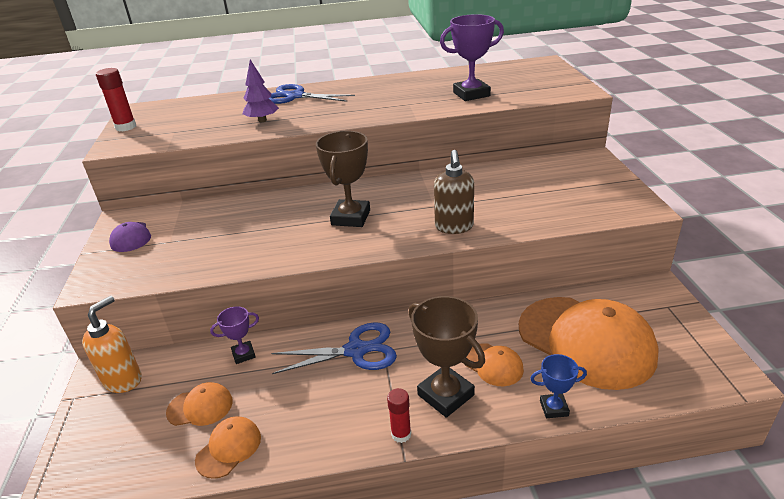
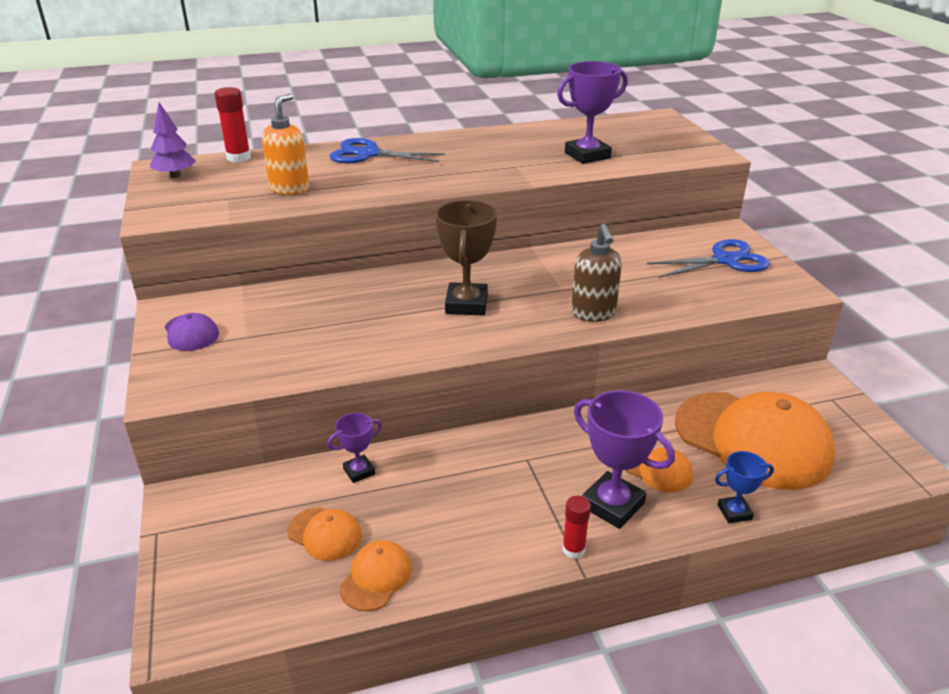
camera: 10 degrees left, 0 degrees up
(123, 380) = (215, 508): orange soap dispenser -> orange soap dispenser (290, 189)
(126, 127) = (158, 192): red glue stick -> red glue stick (238, 158)
(200, 407) = (325, 534): orange cap -> orange cap turned 45 degrees clockwise
(262, 120) = (339, 185): purple tree -> purple tree (175, 176)
(356, 350) = (495, 461): blue scissors -> blue scissors (725, 260)
(445, 395) = (612, 505): brown trophy -> purple trophy

